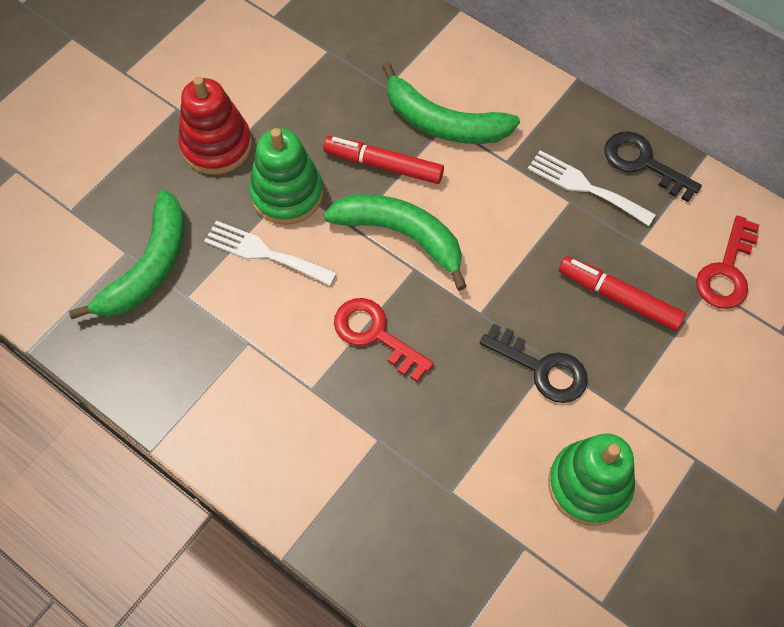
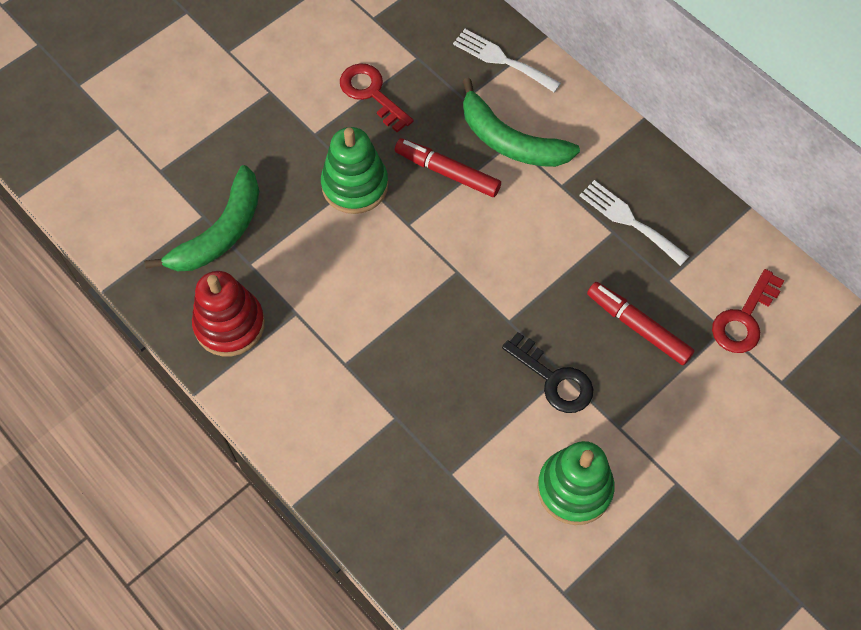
camera: 10 degrees right, 0 degrees up
(216, 145) = (299, 131): red stacking toy -> red stacking toy (229, 324)
(264, 253) = (325, 236): white fork -> white fork (502, 59)
(376, 335) = (410, 325): red key -> red key (372, 94)
(401, 235) = (451, 239): green banana -> none
(643, 163) = (689, 207): black key -> none

